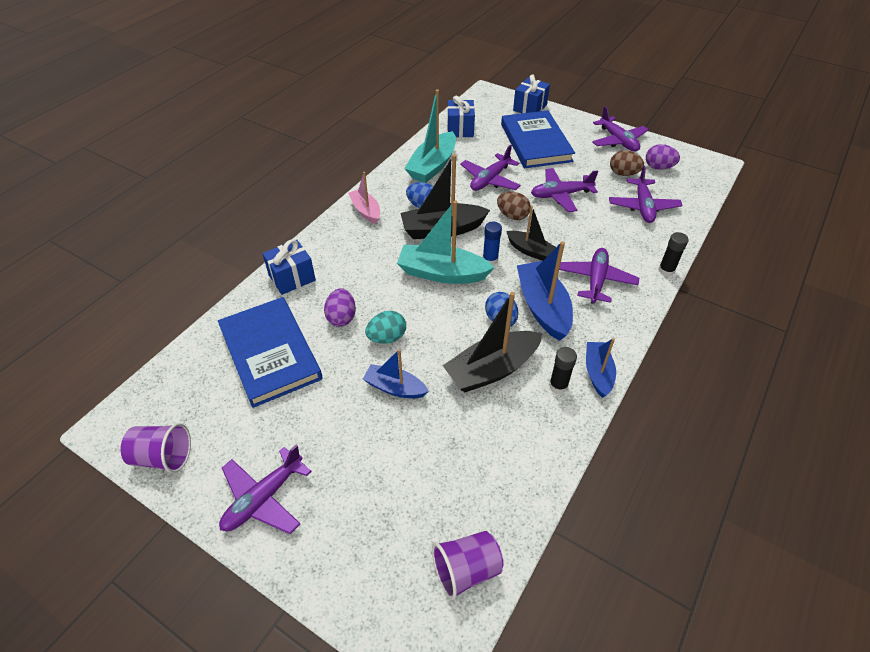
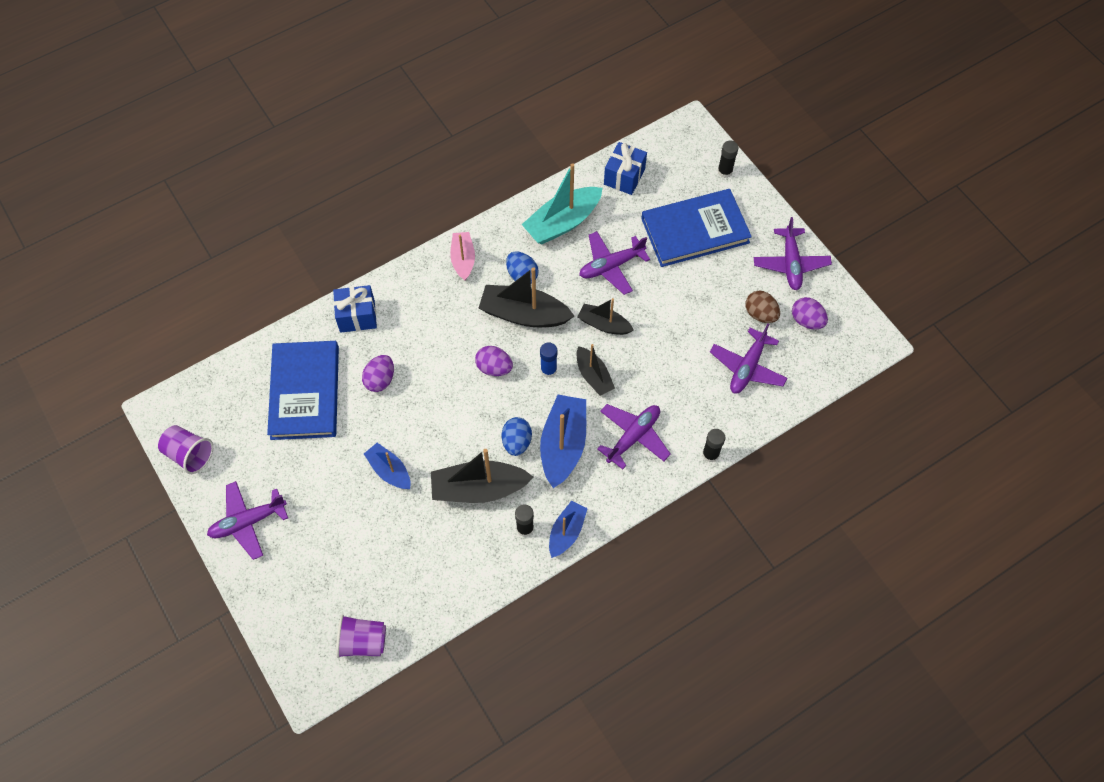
camera: 25 degrees right, 15 degrees up
(387, 337) = (408, 418): turquoise egg -> none
(442, 273) = (494, 368): turquoise boat -> purple egg
(512, 216) = (604, 324): brown egg -> black boat
(529, 108) = (725, 171): blue gift -> black glue stick
(535, 143) = (695, 230): blue book -> blue book turned 60 degrees clockwise
(560, 195) = (671, 317): purple plane -> none

